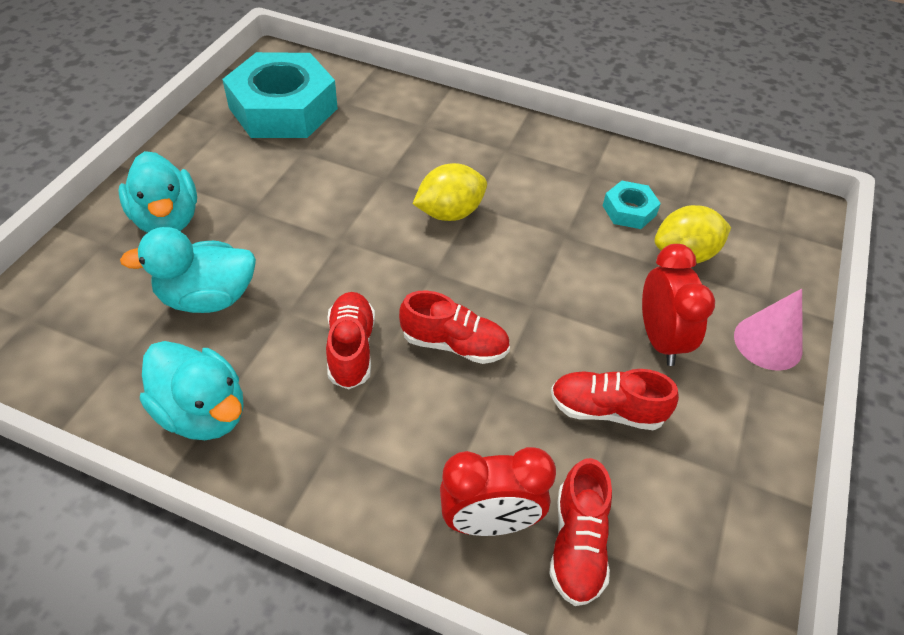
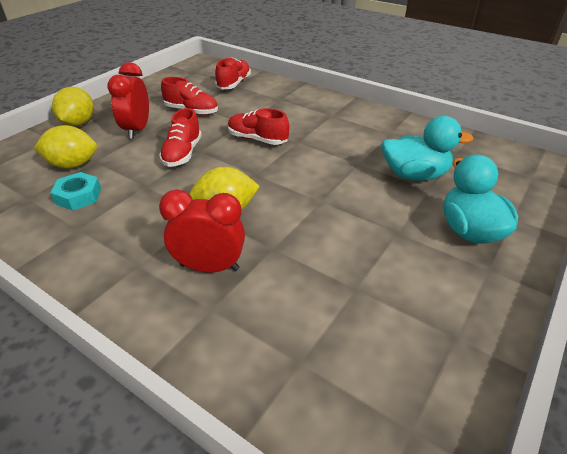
camera: 165 degrees left, 10 degrees down
(203, 412) = (400, 129): turquoise duck -> none
(283, 108) = (383, 360): turquoise nut -> none
(351, 349) = (319, 143): red shoe -> red shoe (182, 154)
(489, 522) = (266, 91): red clock -> red clock (209, 267)
(768, 342) = (78, 123): pink cone -> yellow lemon

